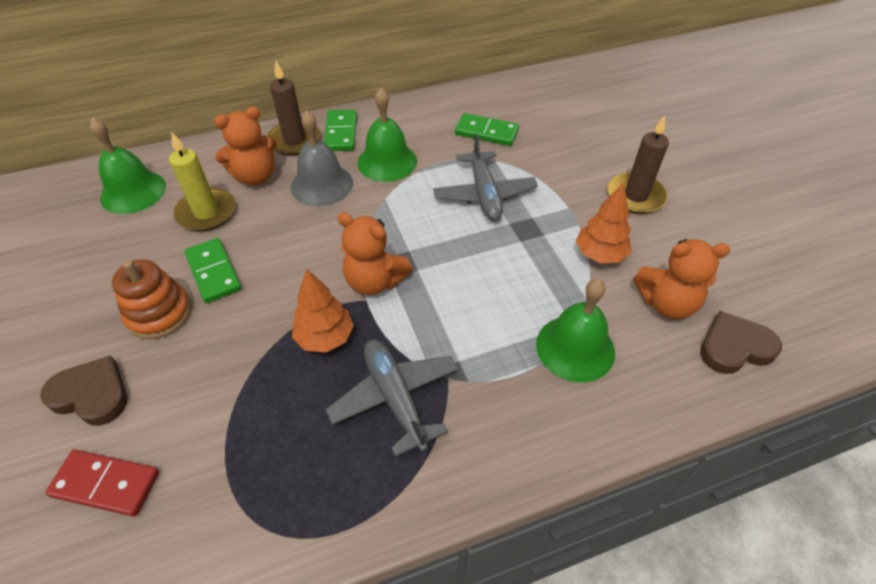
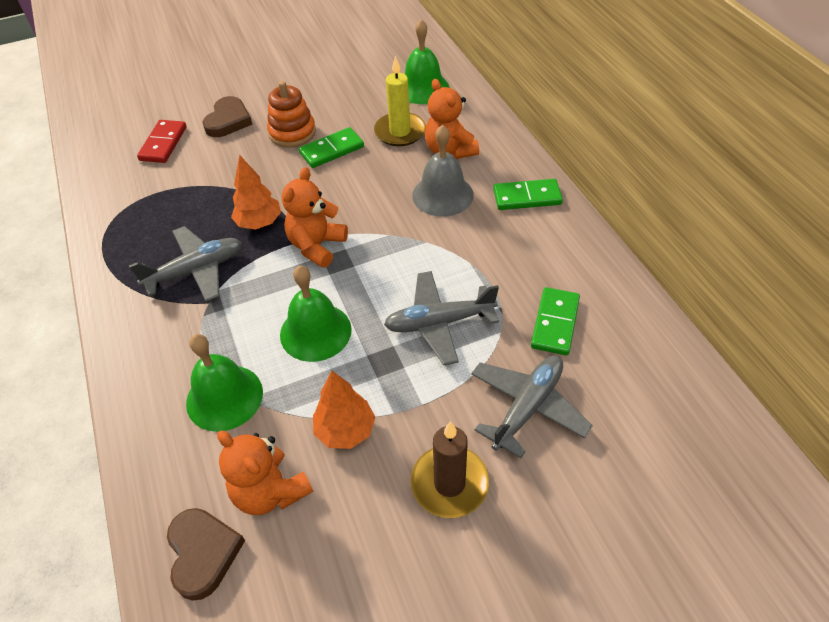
camera: 90 degrees right, 0 degrees up
(294, 140) = (507, 166): brown candle -> none
(387, 161) = (484, 238): green bell -> green bell (315, 332)
(565, 153) = (527, 407): none -> grey plane
(666, 303) = (270, 491): orange teddy bear -> orange teddy bear turned 45 degrees counterclockwise

